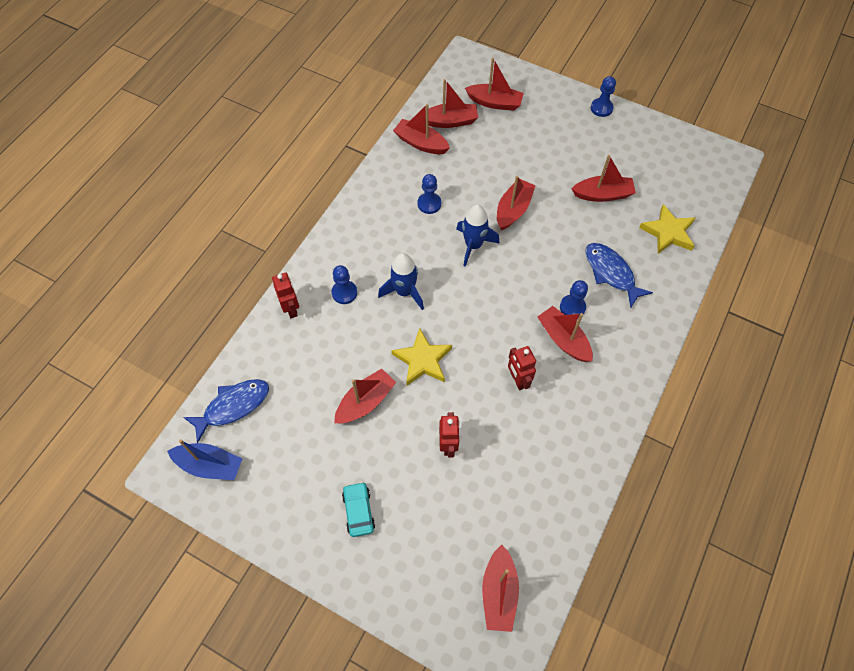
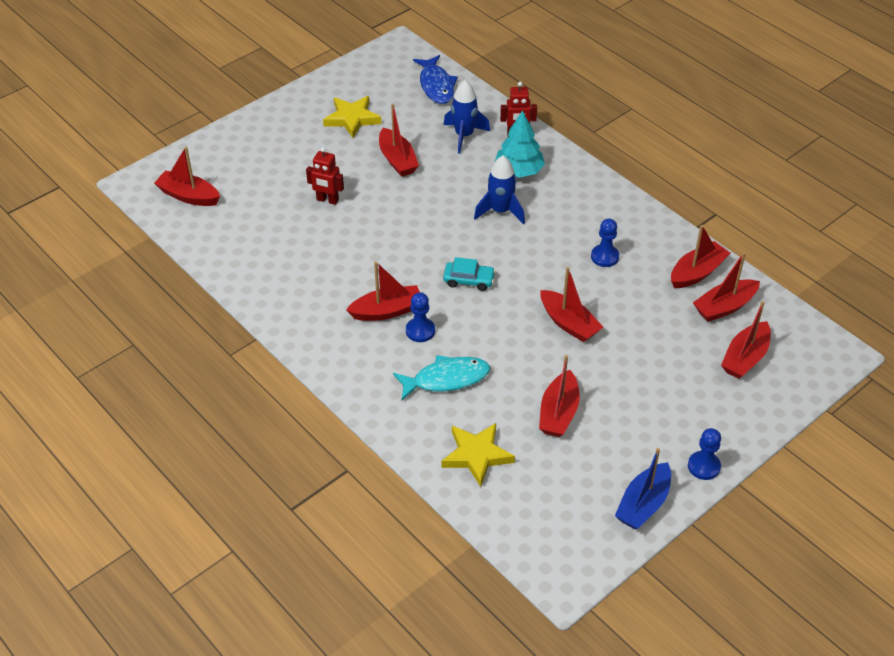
camera: 110 degrees right, 15 degrees down
(210, 465) = (391, 66): blue boat -> blue boat (643, 504)
(344, 293) = (519, 171): blue pawn -> turquoise tree
(358, 511) = (304, 136): turquoise car -> turquoise car (469, 280)
(423, 360) = (419, 205): yellow star -> yellow star (352, 119)
(450, 121) = (724, 307): red boat -> red boat turned 45 degrees clockwise
(473, 245) = (534, 276): blue rocket -> blue rocket (464, 136)
(517, 380) = (362, 263): red robot -> none
(611, 273) = (446, 379): blue fish -> turquoise fish

